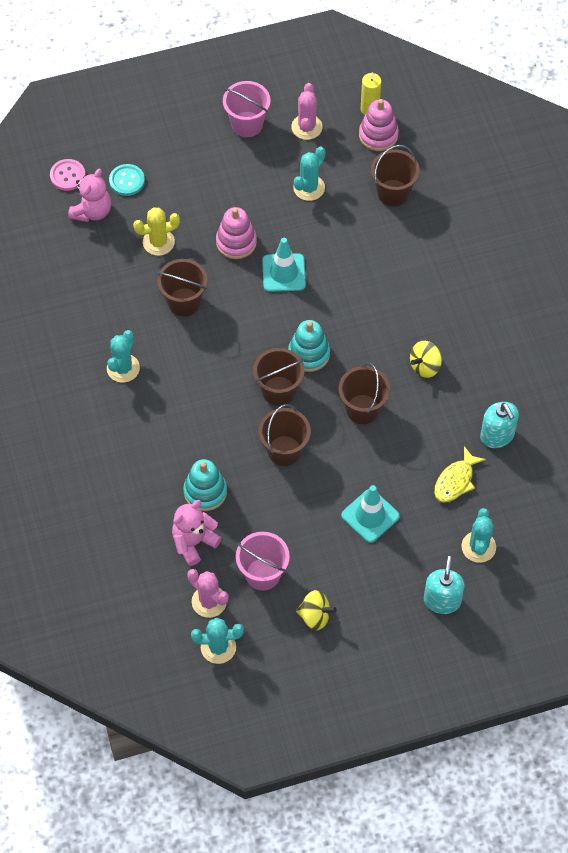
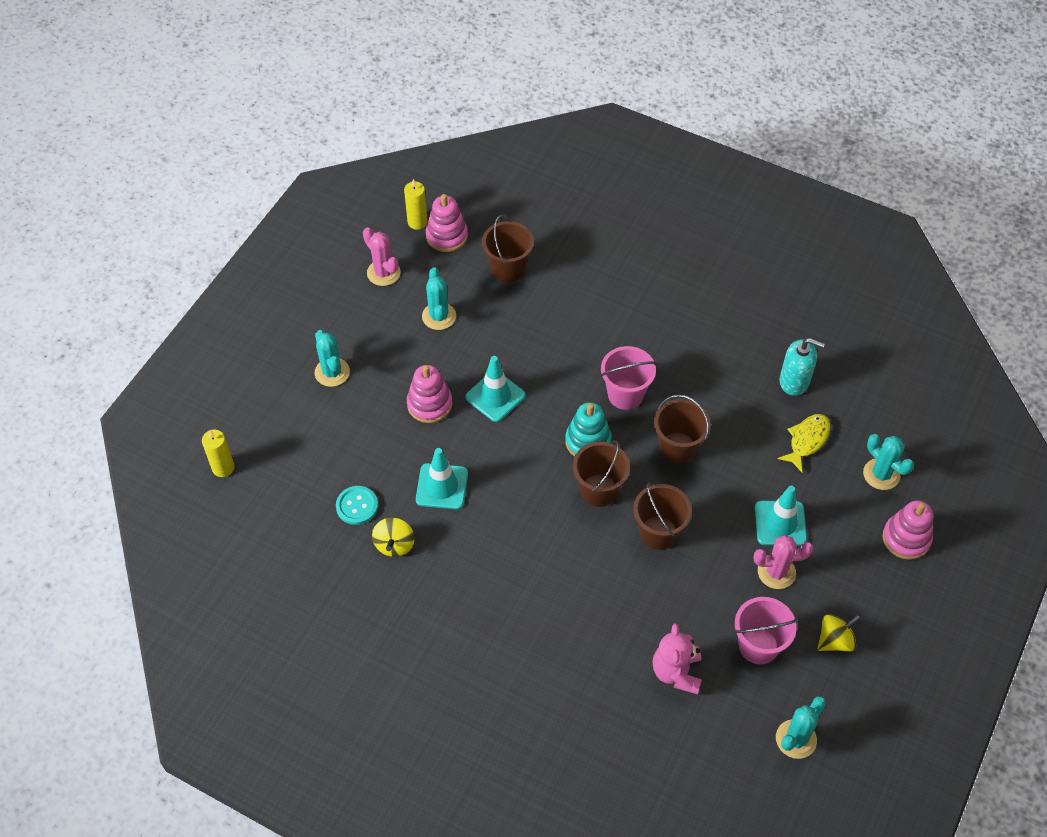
camera: 45 degrees left, 5 degrees down
(67, 175) = (223, 468): pink button -> yellow candle
(92, 211) = (279, 479): pink teddy bear -> none
(123, 368) = (453, 584): turquoise cactus -> turquoise cactus (332, 372)
(127, 181) = (281, 430): turquoise button -> turquoise button (357, 506)
(158, 242) = (365, 457): yellow cactus -> none
(184, 302) = (442, 486): brown bucket -> turquoise traffic cone
(205, 492) = (637, 622): turquoise stacking toy -> none
(209, 601) = (745, 709): pink cactus -> pink cactus (776, 572)
(247, 124) = (332, 307): pink bucket -> pink bucket (625, 394)
(425, 366) = (683, 375): yellow spinning top -> yellow spinning top (394, 544)
(442, 600) = (906, 538): turquoise soap dispenser -> pink stacking toy
(455, 481) = (807, 440): yellow fish -> yellow fish turned 135 degrees counterclockwise

